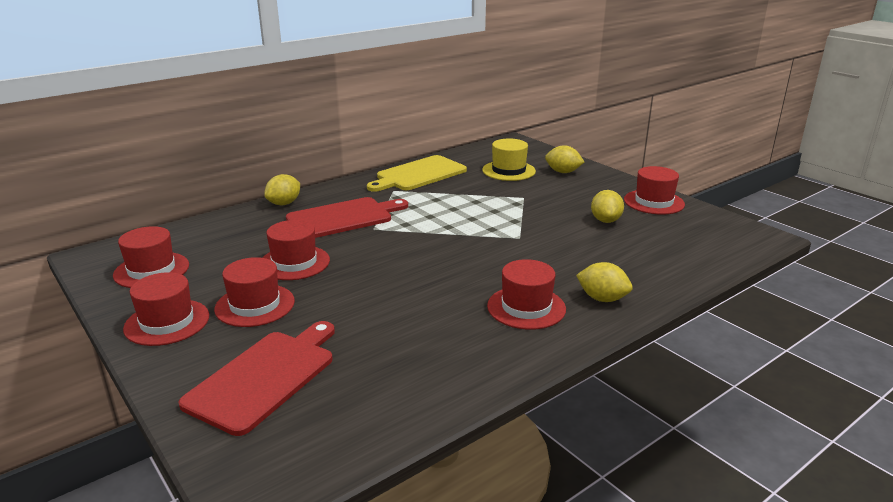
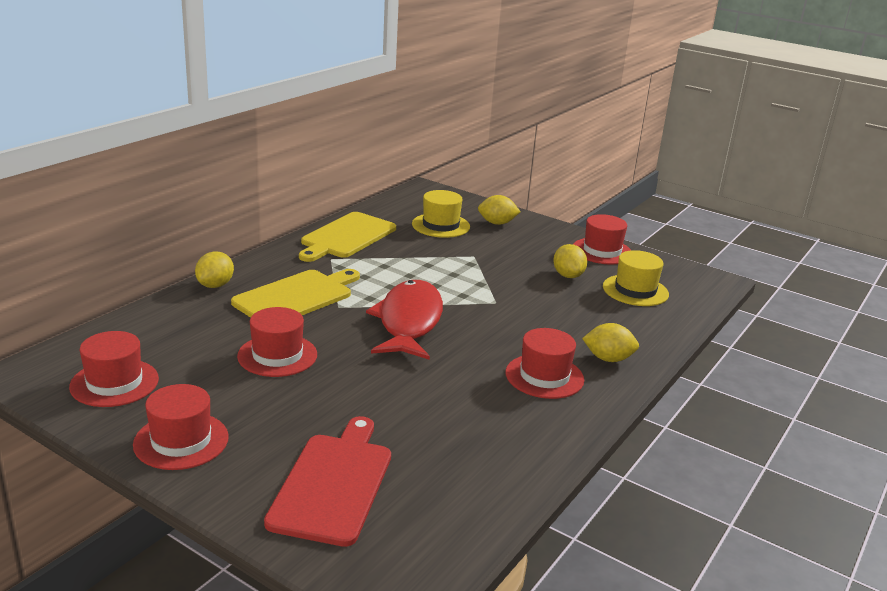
camera: 20 degrees left, 0 degrees up
(255, 305) = (267, 409): red hat -> none
(343, 218) = (296, 297): red cutting board -> yellow cutting board
(427, 247) = (409, 322): none -> red fish
(668, 239) = (635, 290): none -> yellow hat

